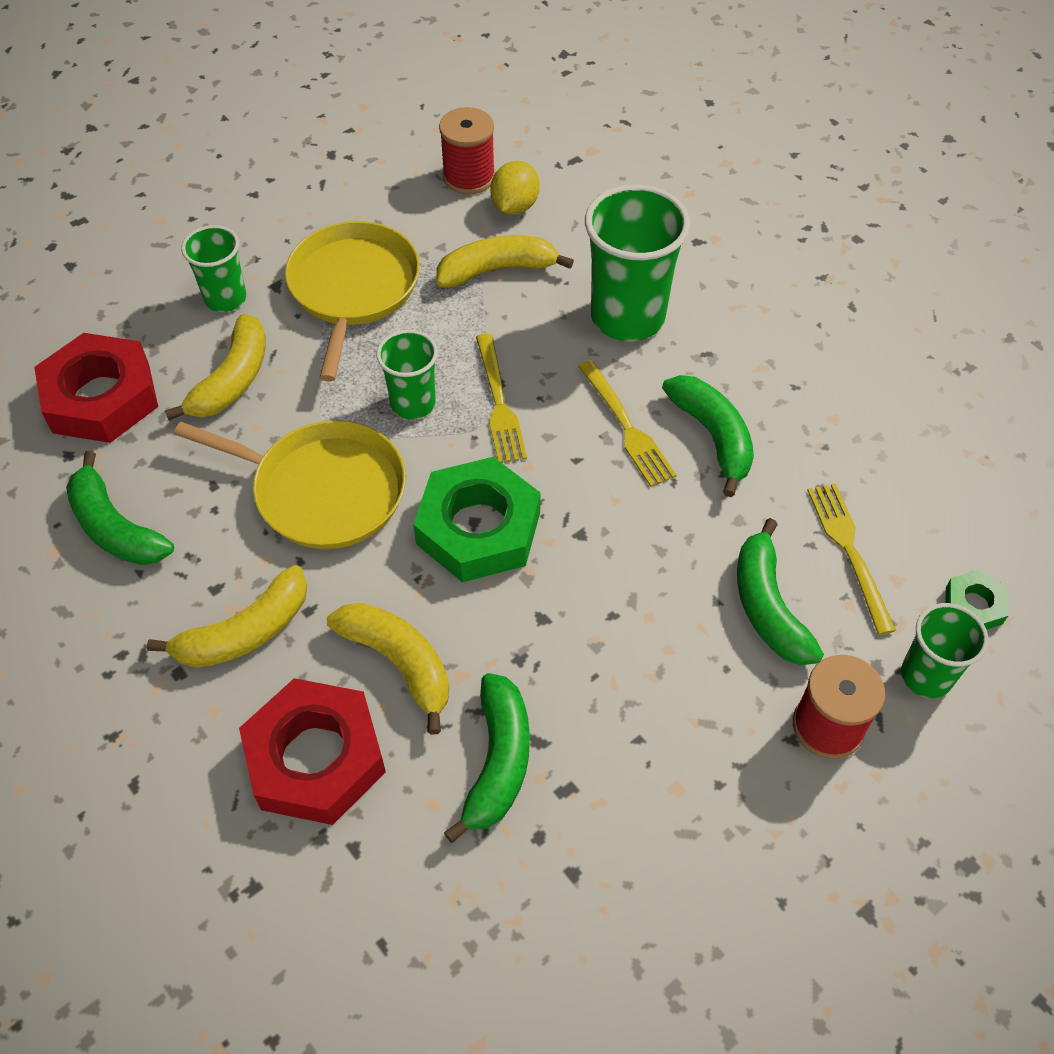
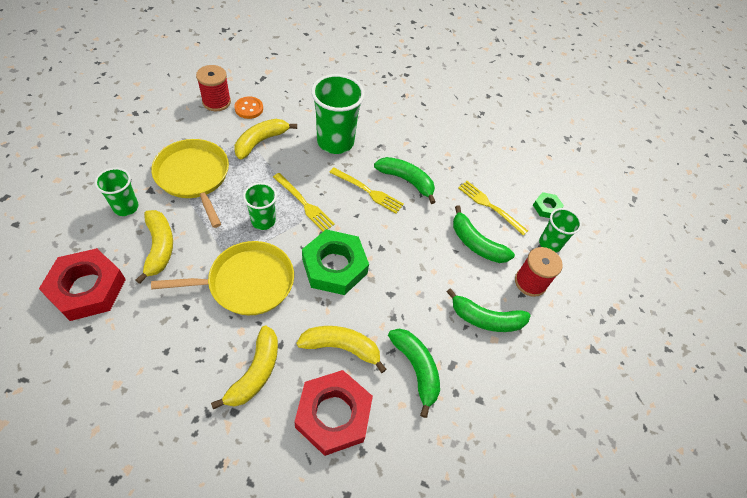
camera: 40 degrees left, 0 degrees up
(115, 527) = (145, 354): green banana -> green banana (486, 319)
(515, 206) = (249, 108): yellow lemon -> orange button

